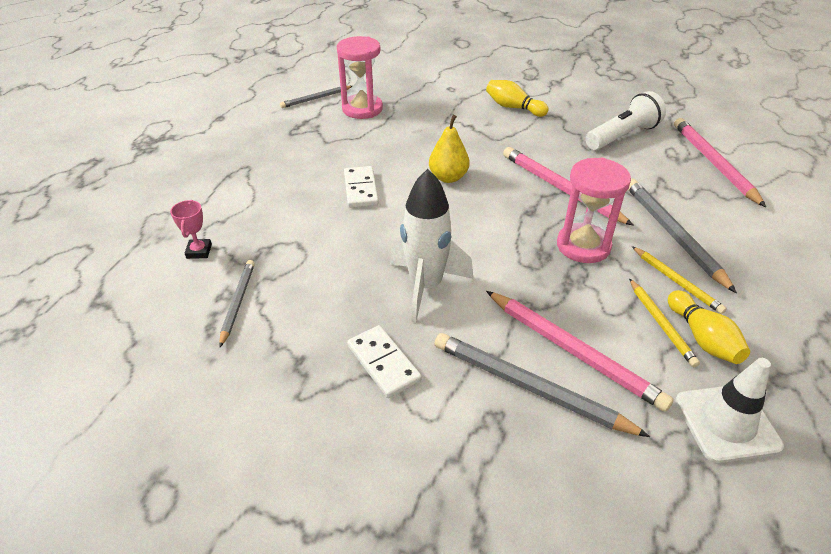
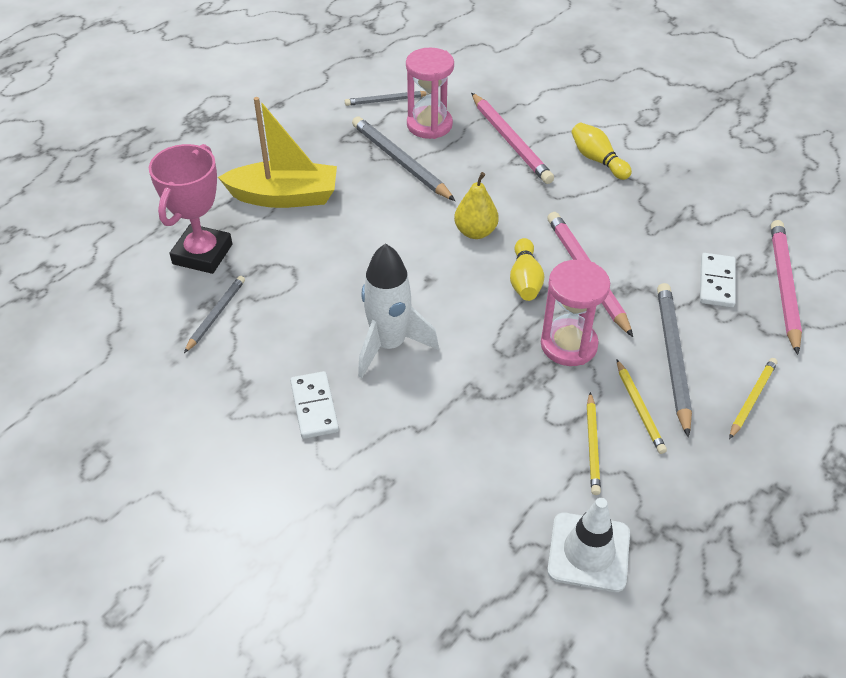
camera: 20 degrees right, 5 degrees up
(199, 251) = (202, 254): pink trophy -> pink trophy, size x2.20
(259, 186) = (284, 197): none -> yellow boat
(361, 189) = (380, 224): white domino -> white domino (717, 282)
(529, 387) = (429, 466): grey pencil -> grey pencil (400, 162)
(574, 351) = (490, 447): pink pencil -> pink pencil (510, 141)
(622, 136) = (701, 226): white flashlight -> none
(702, 338) = (623, 471): yellow bowling pin -> yellow bowling pin (525, 280)
(756, 250) = (752, 399): none -> yellow pencil

